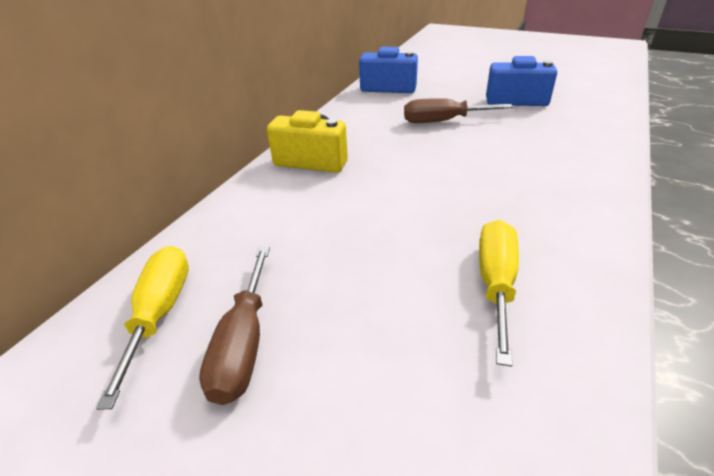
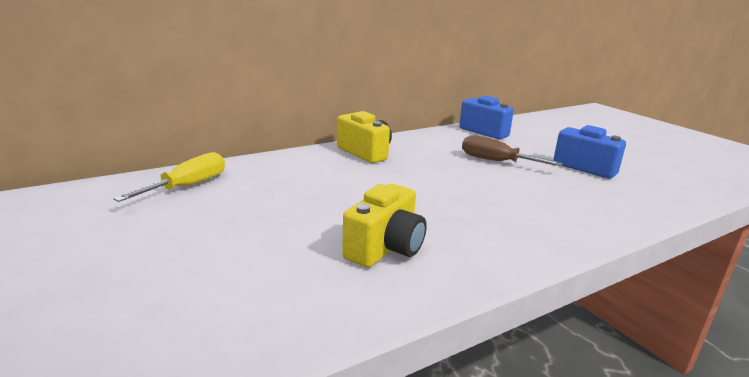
camera: 30 degrees right, 15 degrees down
(243, 344) = (207, 213): brown screwdriver -> none
(496, 283) = (385, 248): yellow screwdriver -> yellow camera

